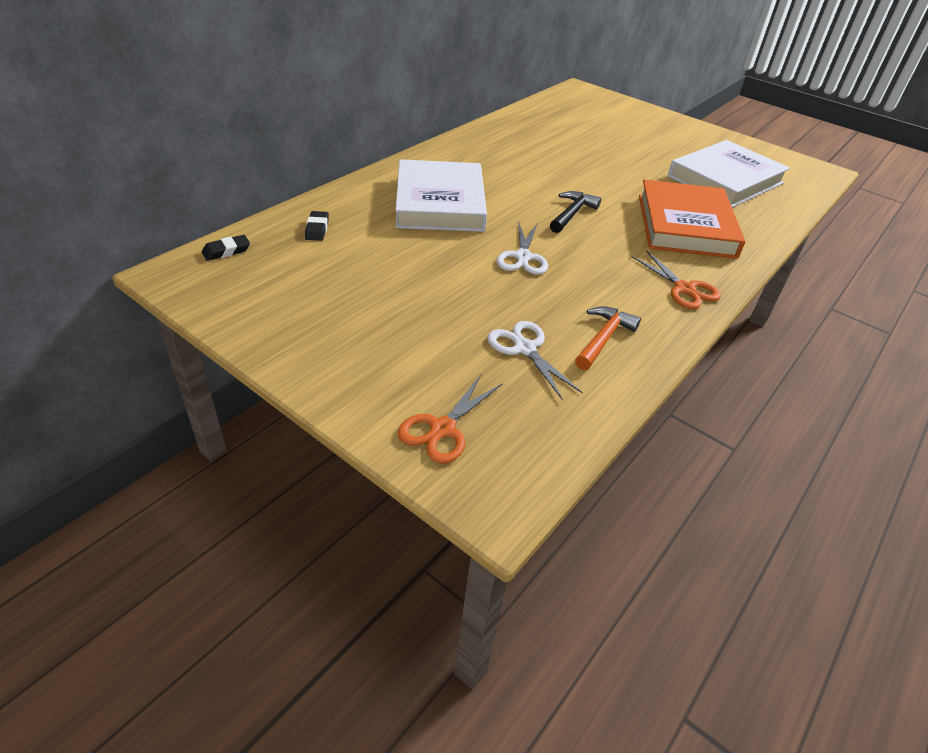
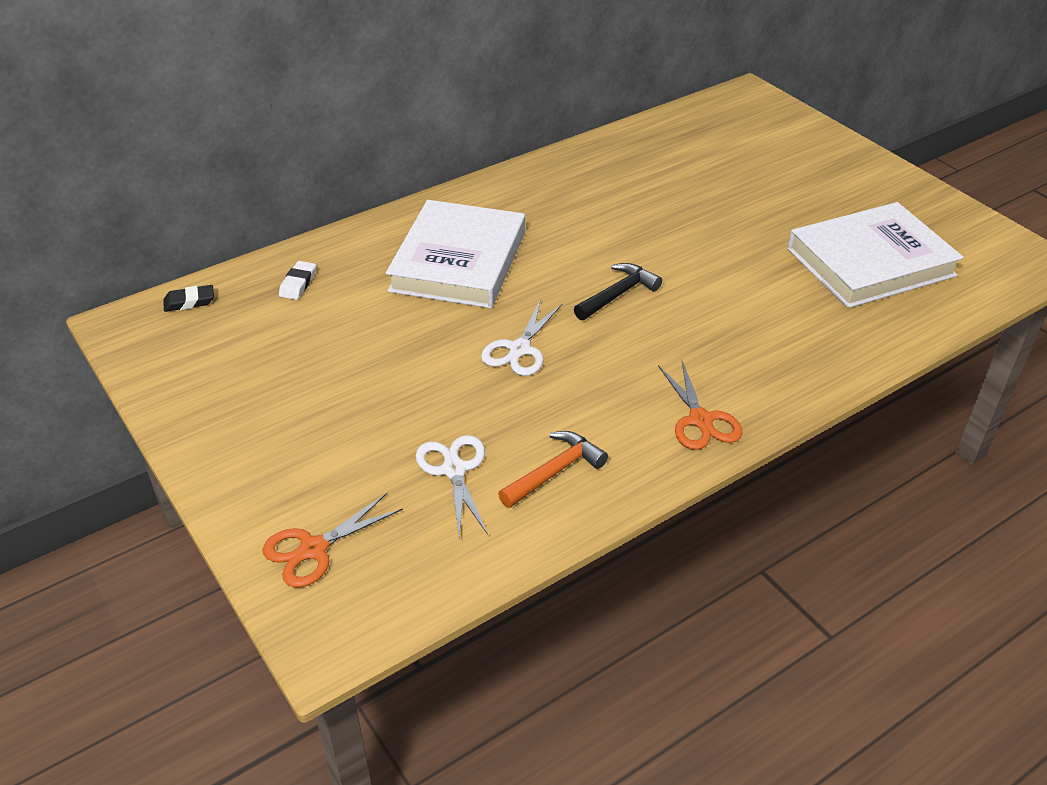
camera: 20 degrees right, 0 degrees up
(317, 229) = (298, 284): black eraser -> white eraser
(685, 225) = (763, 328): orange book -> none

